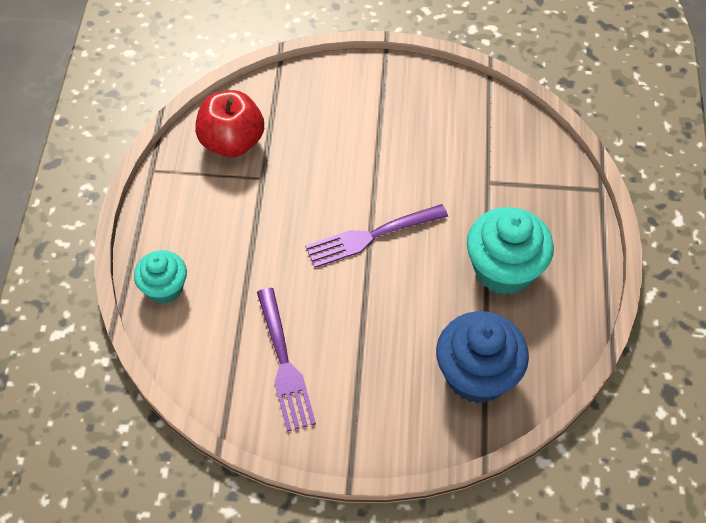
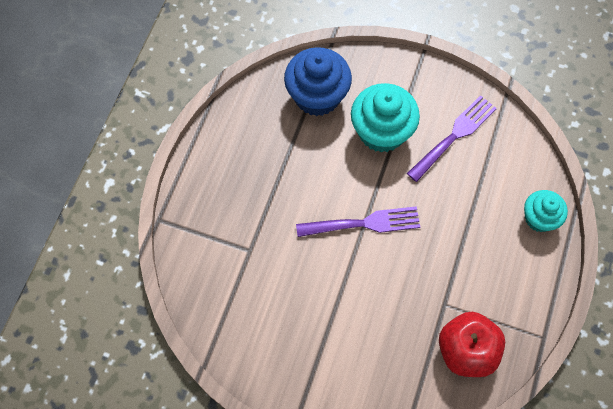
camera: 165 degrees left, 10 degrees up
(284, 364) = (454, 136): purple fork -> purple fork turned 45 degrees clockwise
(504, 269) = (267, 169): turquoise cupcake -> turquoise cupcake (381, 131)

